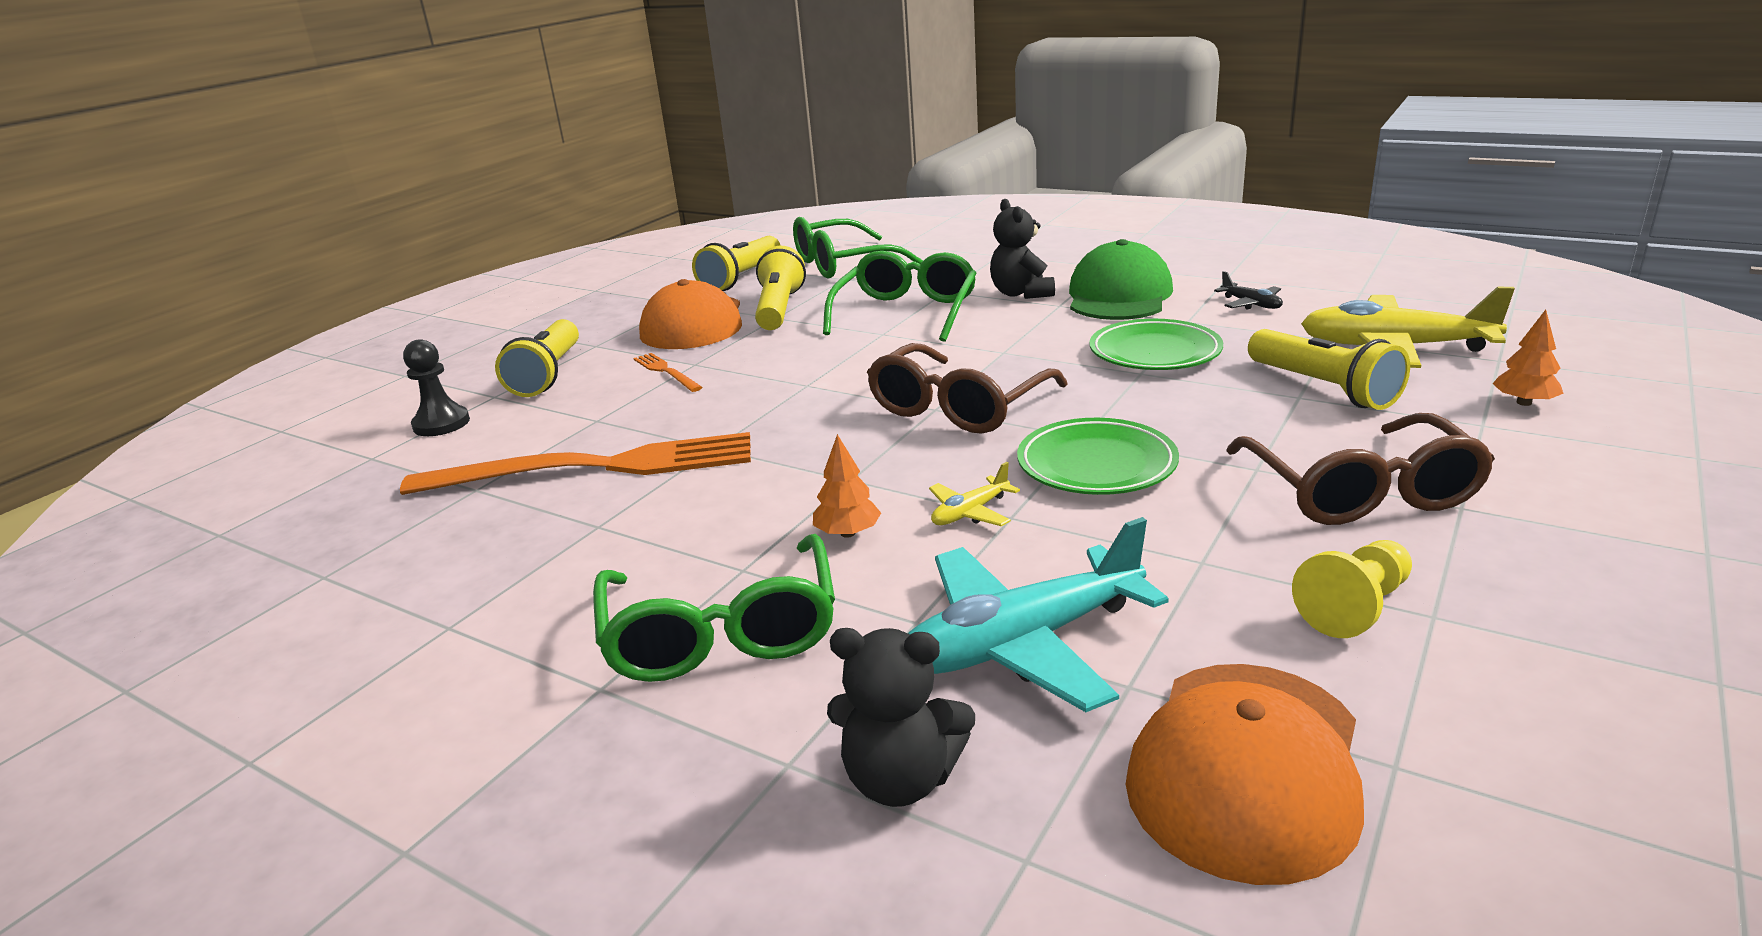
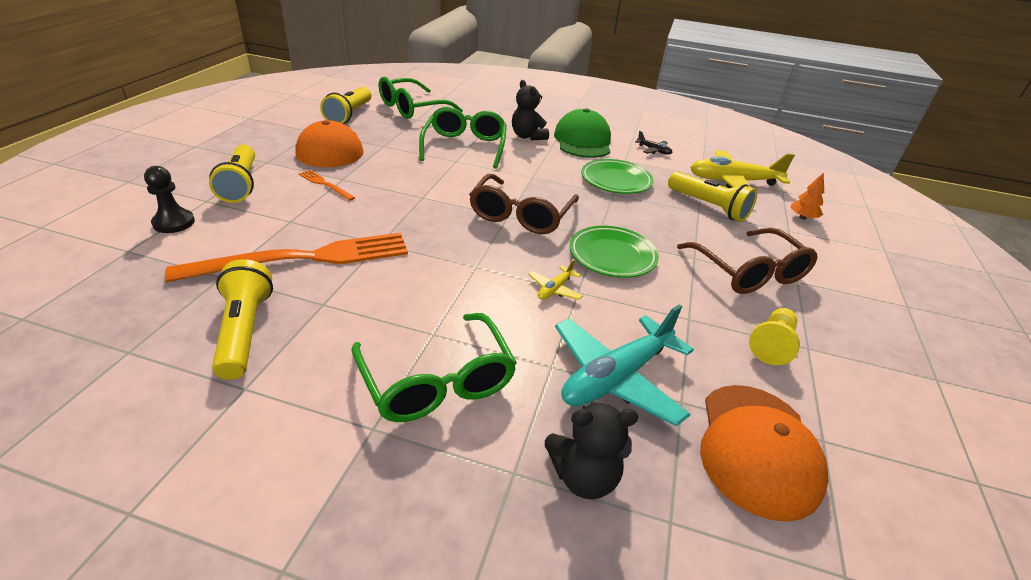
camera: 20 degrees left, 10 degrees up
(779, 309) = (383, 140): yellow flashlight -> yellow flashlight (245, 331)
(848, 533) = (488, 305): orange tree -> none

